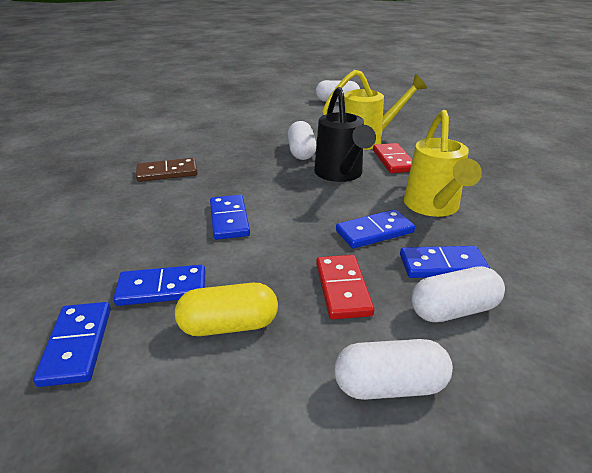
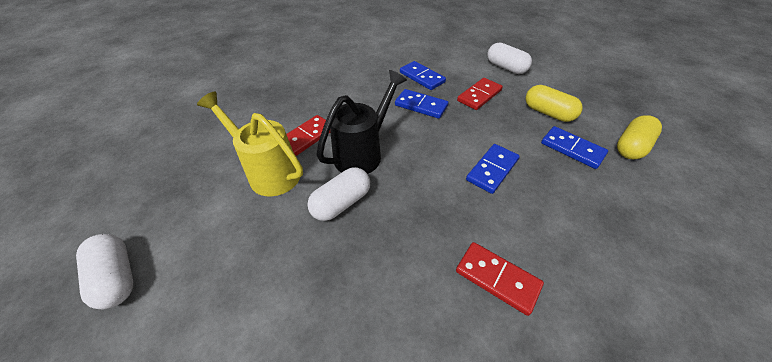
camera: 130 degrees left, 15 degrees up
(77, 345) = (631, 147): blue domino -> yellow capsule
(167, 172) = (497, 278): brown domino -> red domino
(433, 207) = (366, 96): yellow watering can -> none
(453, 310) = (449, 67): white capsule -> none

